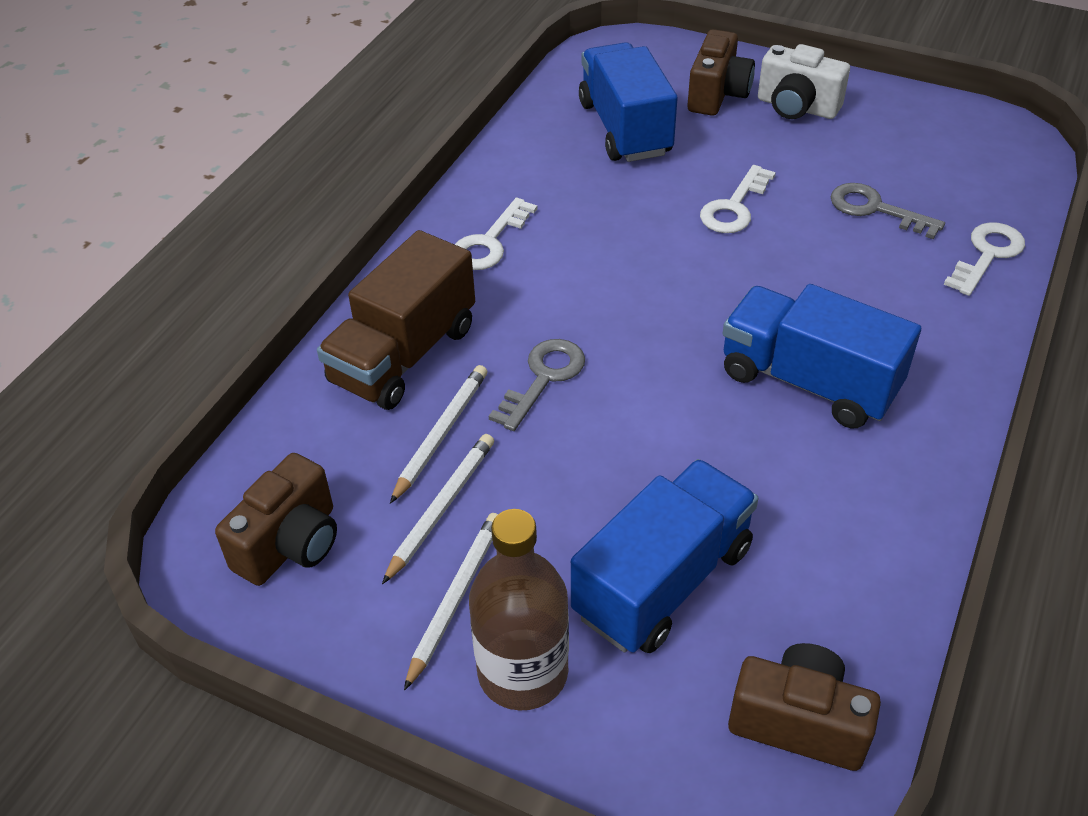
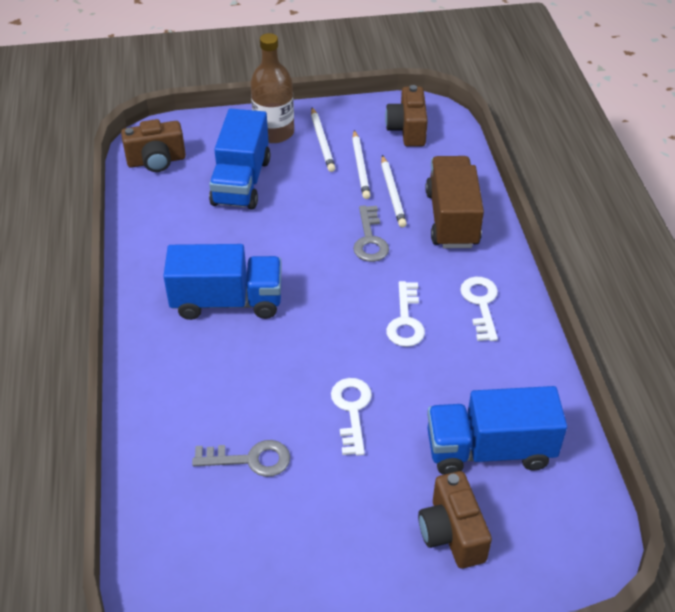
camera: 145 degrees right, 0 degrees up
(625, 128) = (489, 449): blue truck -> blue truck turned 135 degrees clockwise
(796, 107) = (375, 553): white camera -> none
(987, 255) = (152, 454): white key -> white key (405, 320)

